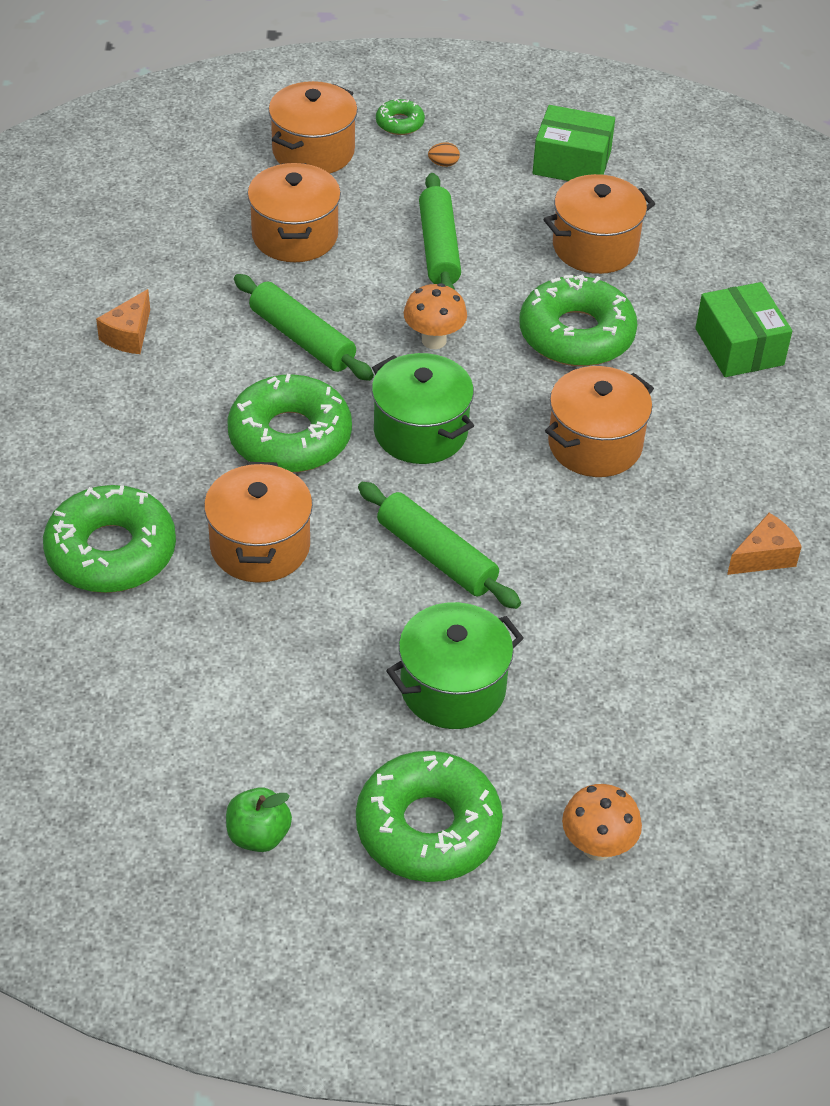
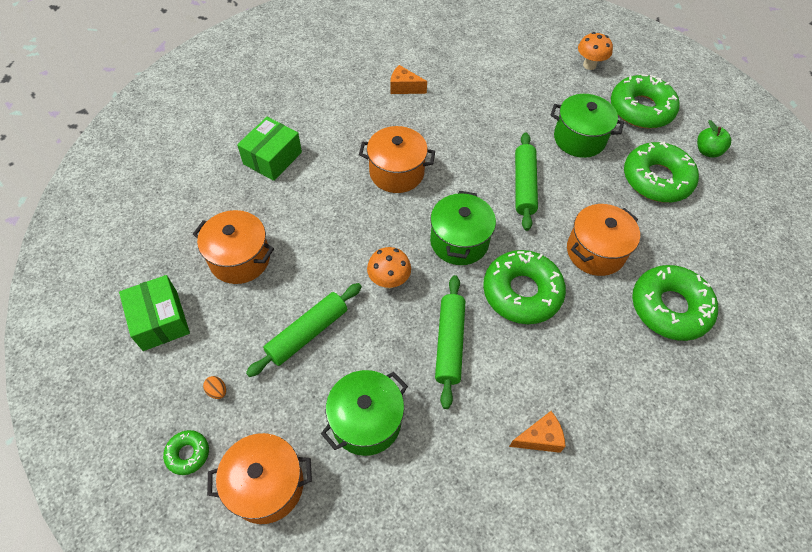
camera: 130 degrees left, 10 degrees up
(295, 236) = (366, 421): orange pot -> green pot
(576, 334) = (324, 224): green donut -> green donut (656, 179)

